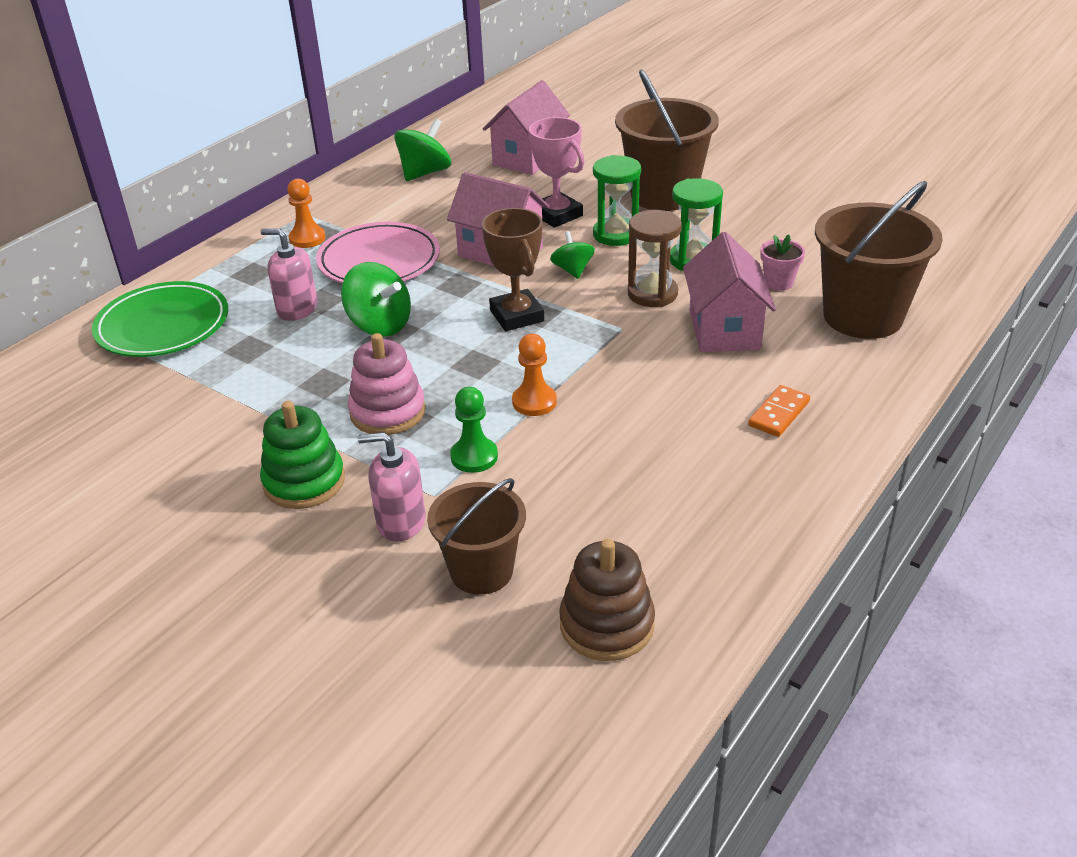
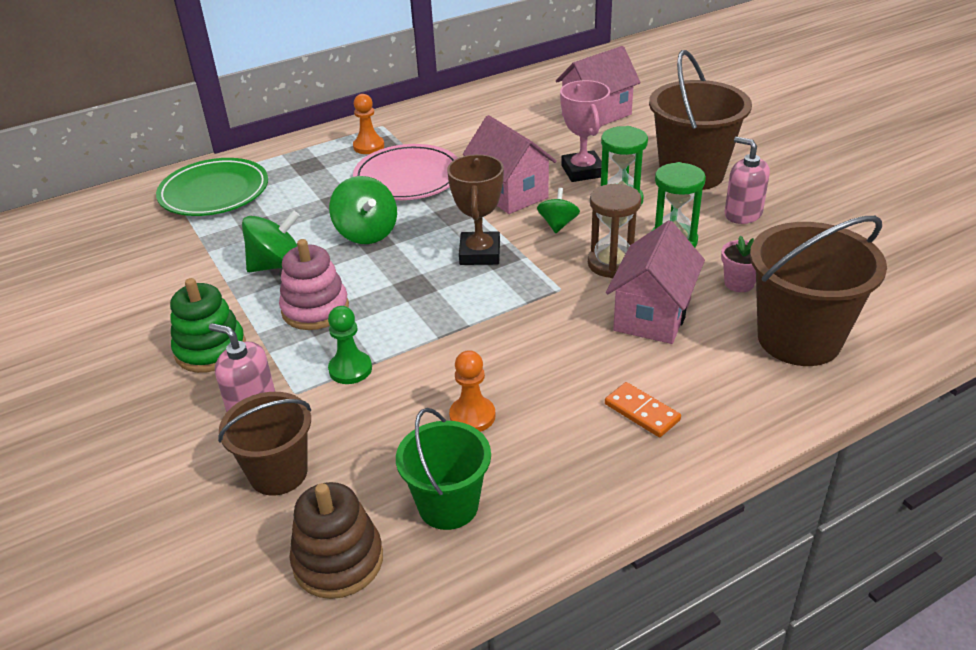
camera: 25 degrees right, 0 degrees up
(297, 309) = (316, 203): pink soap dispenser -> pink soap dispenser (743, 214)
(425, 173) = (501, 110): green spinning top -> green spinning top (277, 265)
(534, 402) = (435, 335): orange pawn -> orange pawn (472, 416)
(670, 544) = (448, 505): none -> green bucket
(778, 413) = (642, 412): orange domino -> orange domino turned 75 degrees clockwise

